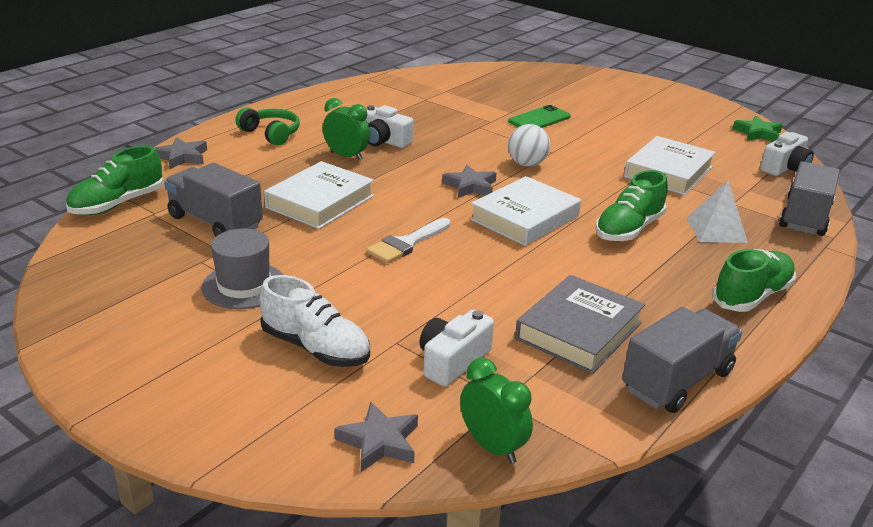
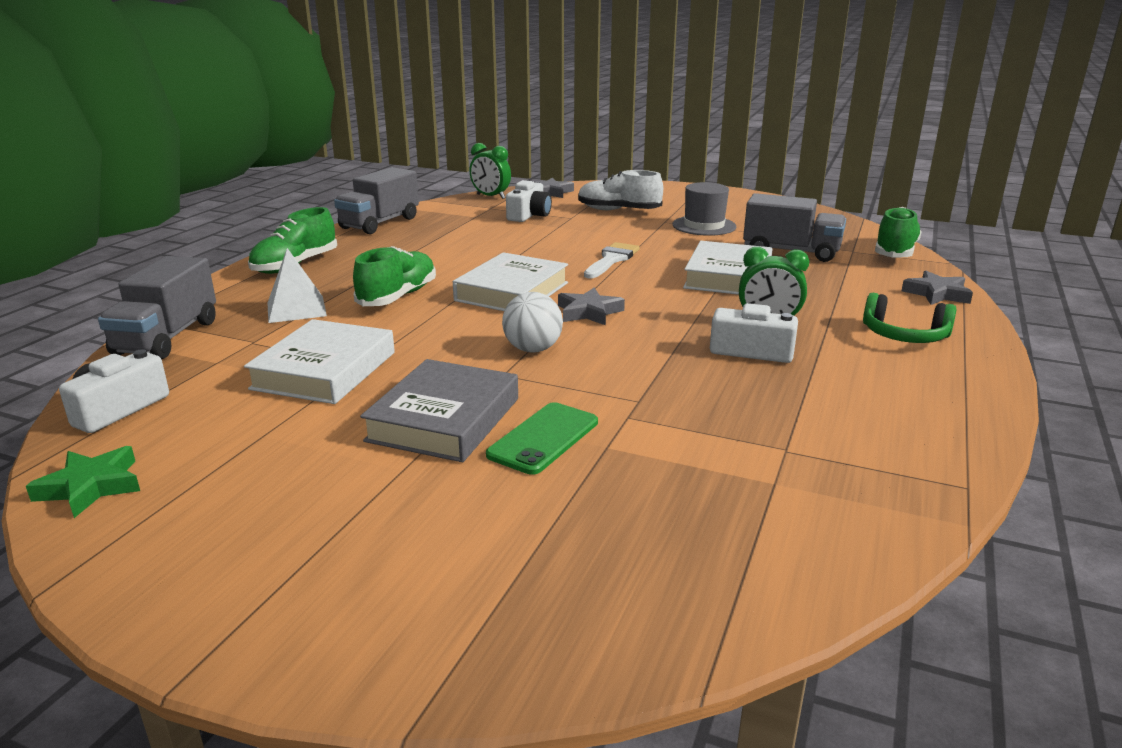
camera: 165 degrees right, 5 degrees down
(579, 331) = (447, 234): grey book -> grey book (444, 419)

